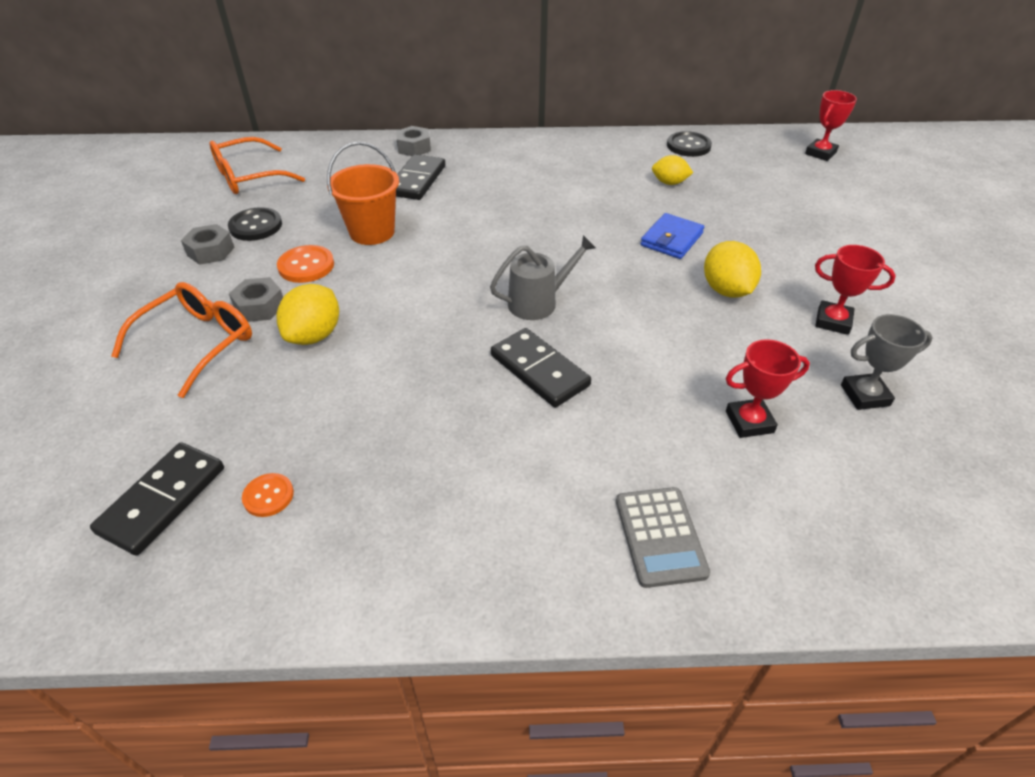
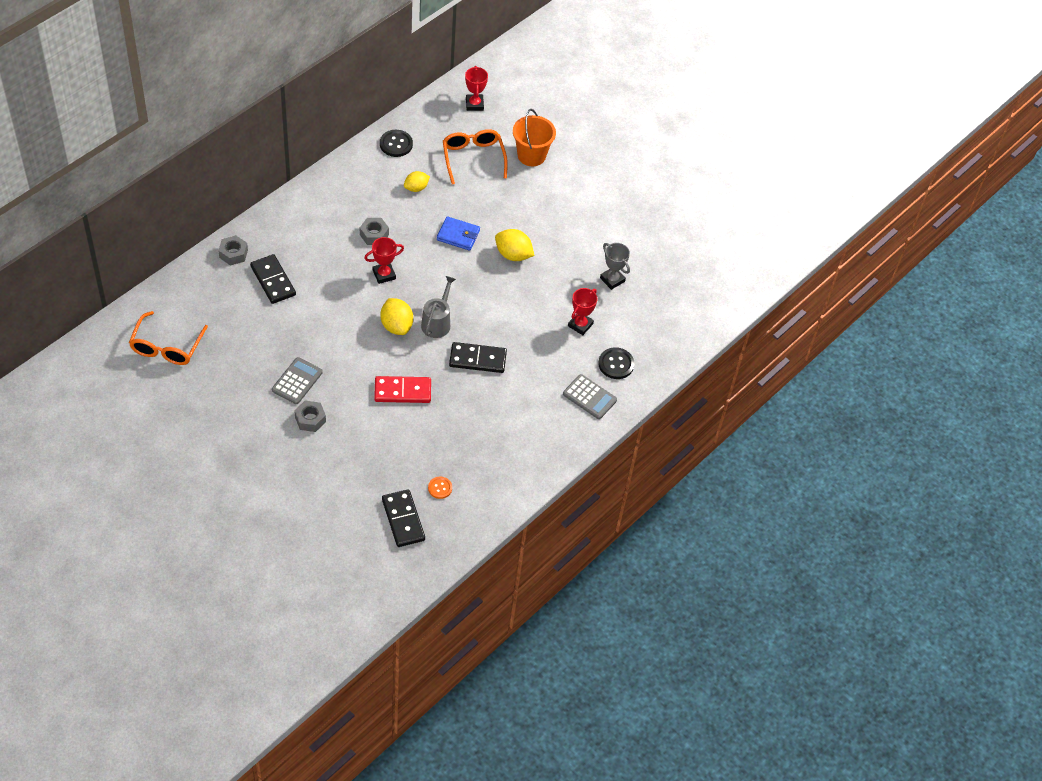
camera: 50 degrees left, 10 degrees up
(198, 342) = (311, 456): orange glasses -> orange glasses (473, 158)
(211, 251) = (232, 409): grey nut -> grey nut (374, 234)
(256, 226) = (229, 377): black button -> black button (616, 364)
(306, 266) = (297, 381): orange button -> grey calculator
(314, 335) = (359, 414): yellow lemon -> yellow lemon (396, 326)
(372, 232) = (300, 336): orange bucket -> orange bucket (531, 155)
(397, 345) = (402, 391): none -> red domino
(671, 239) = (458, 235): blue wallet -> blue wallet turned 60 degrees counterclockwise
(833, 321) = (572, 243): red trophy -> red trophy (384, 274)
(865, 395) = (612, 279): grey trophy -> grey trophy turned 75 degrees counterclockwise

